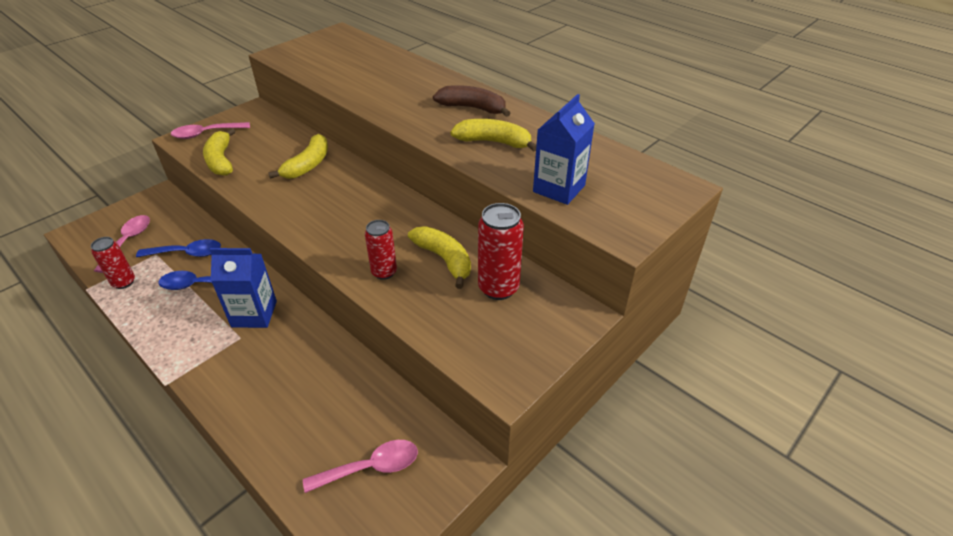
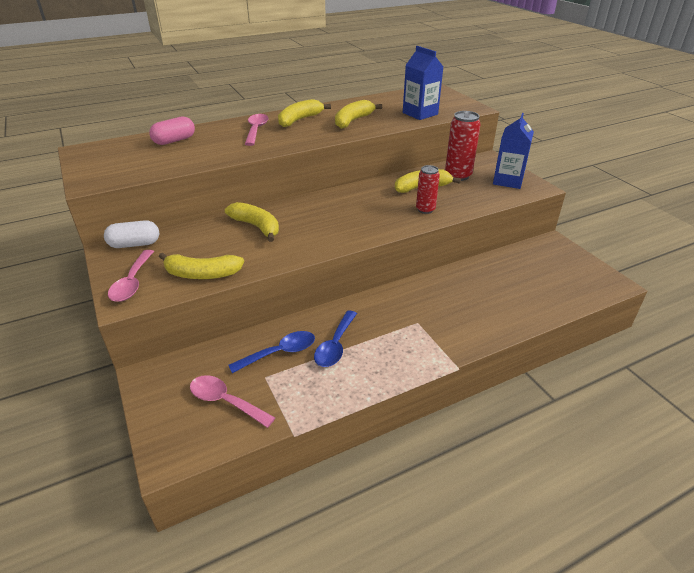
camera: 70 degrees left, 5 degrees down
(124, 282) = (300, 402): red can -> none
(187, 253) = (280, 353): blue spoon -> blue spoon turned 45 degrees clockwise
(254, 314) = (392, 313): blue carton -> blue carton (508, 181)
(263, 116) = (135, 244): none -> white capsule
(371, 467) = (553, 274): pink spoon -> pink spoon (256, 130)
(376, 60) = (174, 141): none -> pink capsule
(472, 108) = (299, 120): brown banana -> yellow banana

